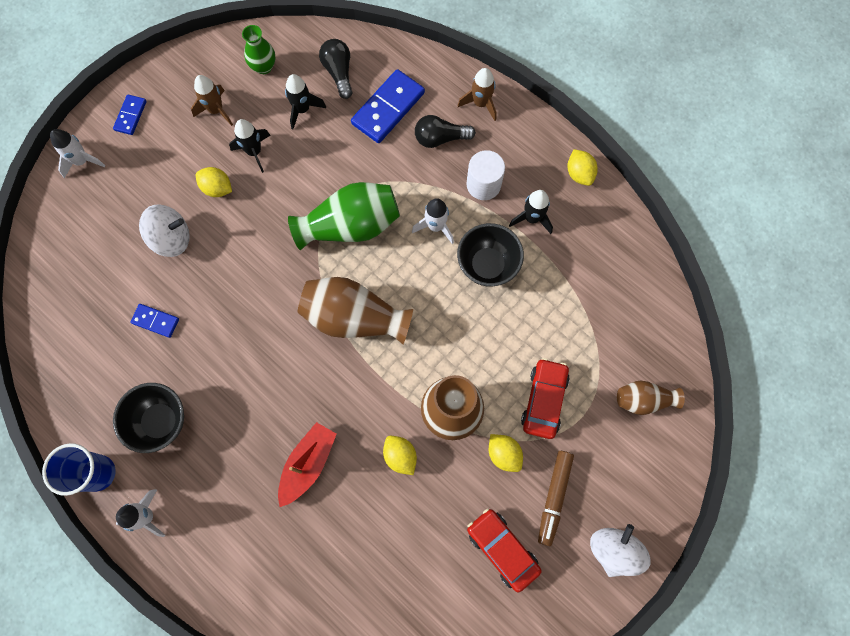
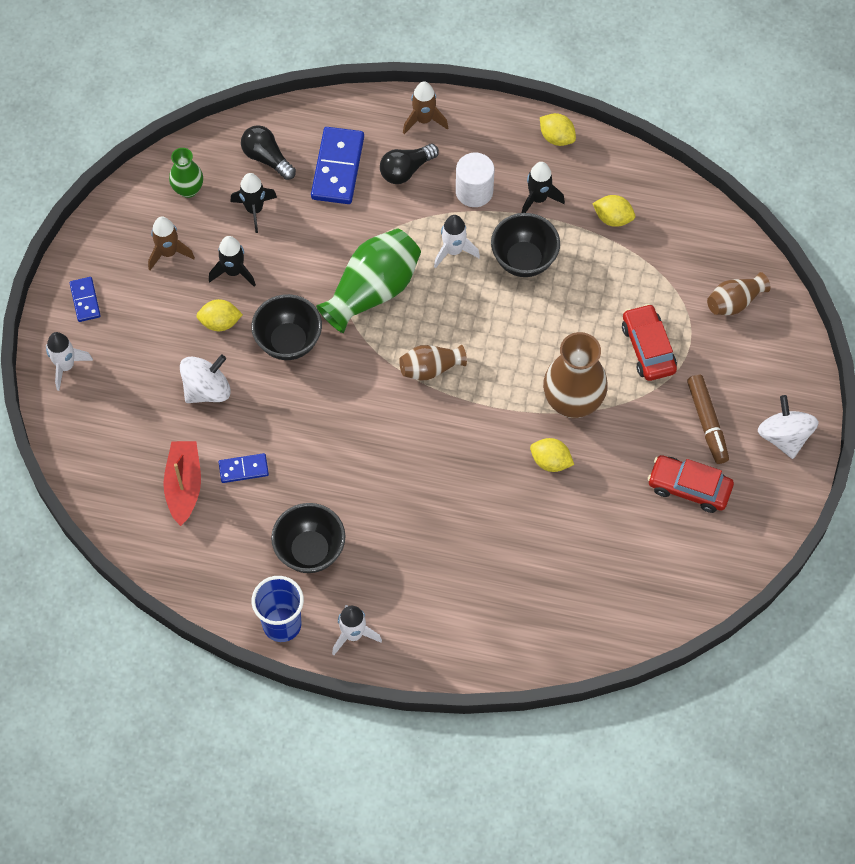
camera: 30 degrees left, 10 degrees down
(258, 233) = (288, 342): none -> black bowl
(308, 464) = (471, 513): red boat -> red boat (184, 486)
(354, 317) = (430, 368): brown vase -> brown vase, size x0.56
(504, 454) = (641, 411): yellow lemon -> yellow lemon (613, 218)

